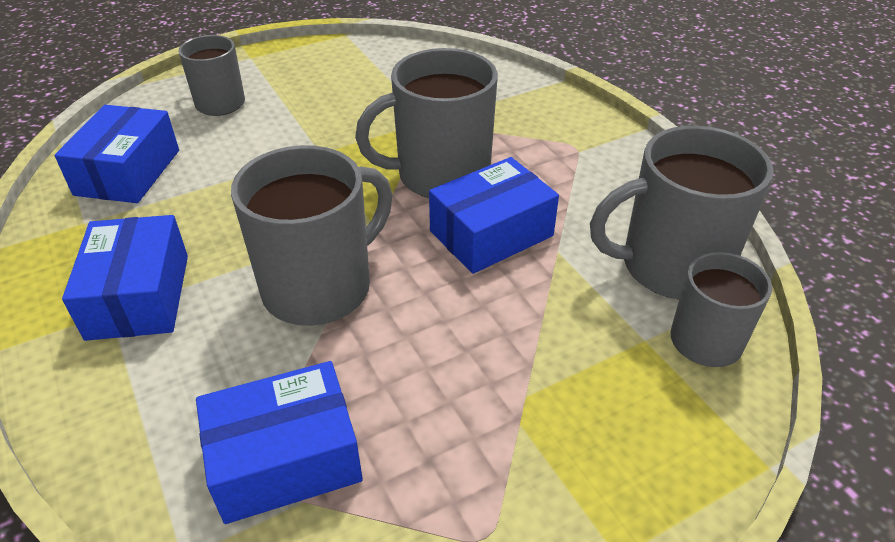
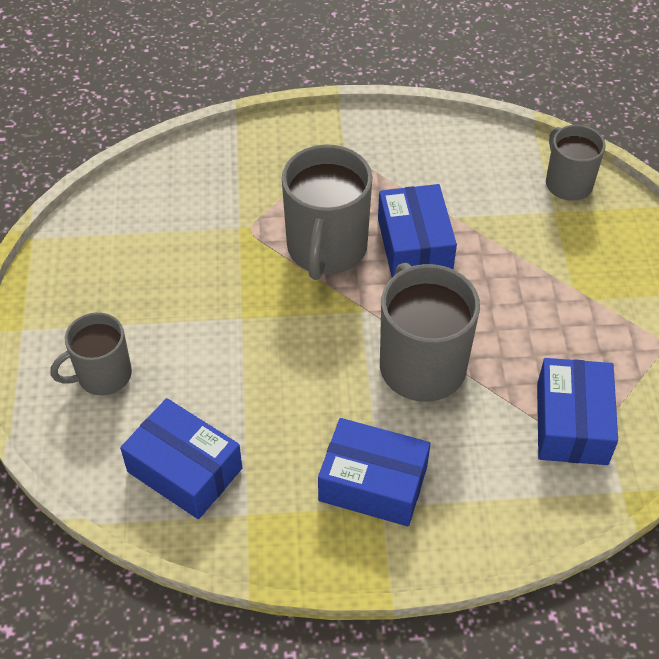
camera: 65 degrees left, 10 degrees up
(671, 266) = (498, 167): grey mug -> none

